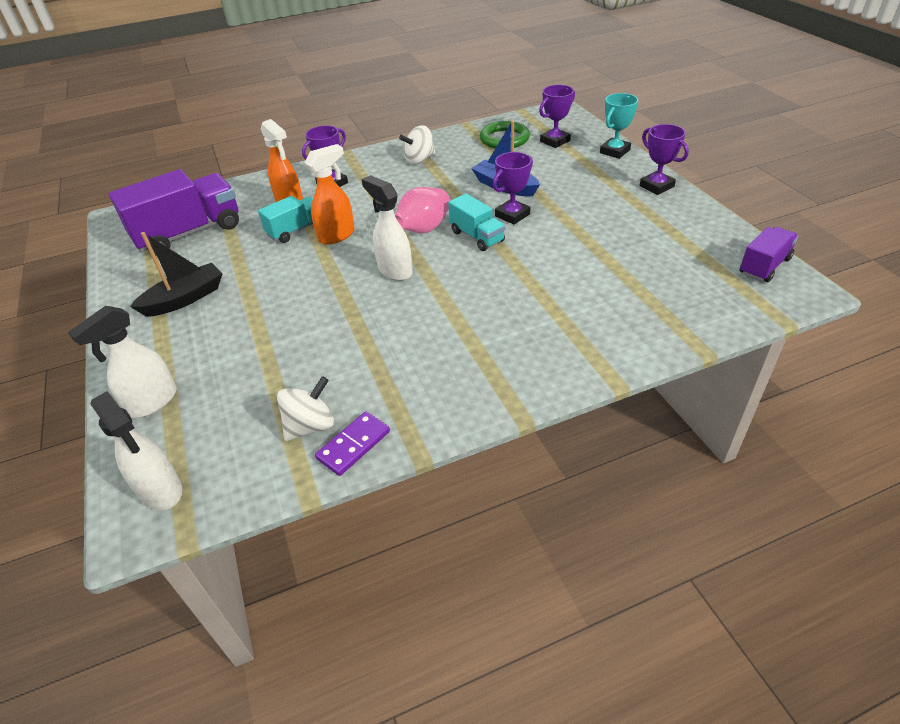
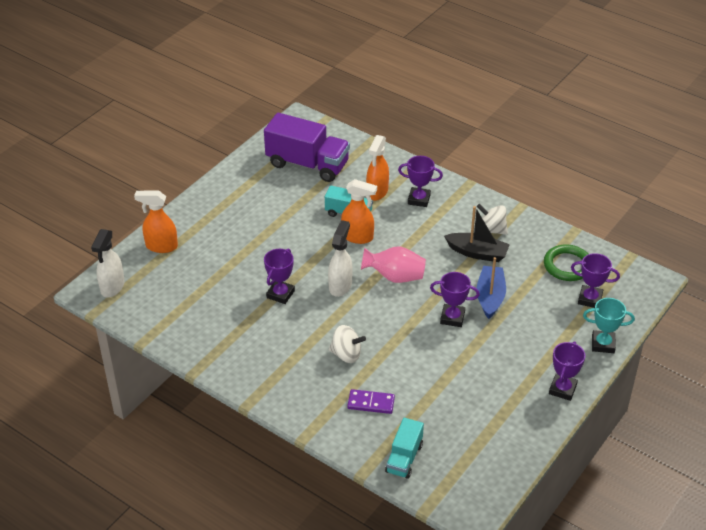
camera: 55 degrees right, 0 degrees up
(152, 402) = (161, 246): white spray bottle -> orange spray bottle
(185, 299) = (246, 205): black boat -> black boat (477, 253)
(310, 426) = (185, 318): white spinning top -> white spinning top (346, 354)
(353, 445) = (183, 343): purple domino -> purple domino (371, 403)
(359, 320) = (280, 294): none -> purple trophy
(477, 236) = (410, 310): turquoise truck -> turquoise truck (404, 458)
(764, 266) = (489, 484): purple truck -> none

